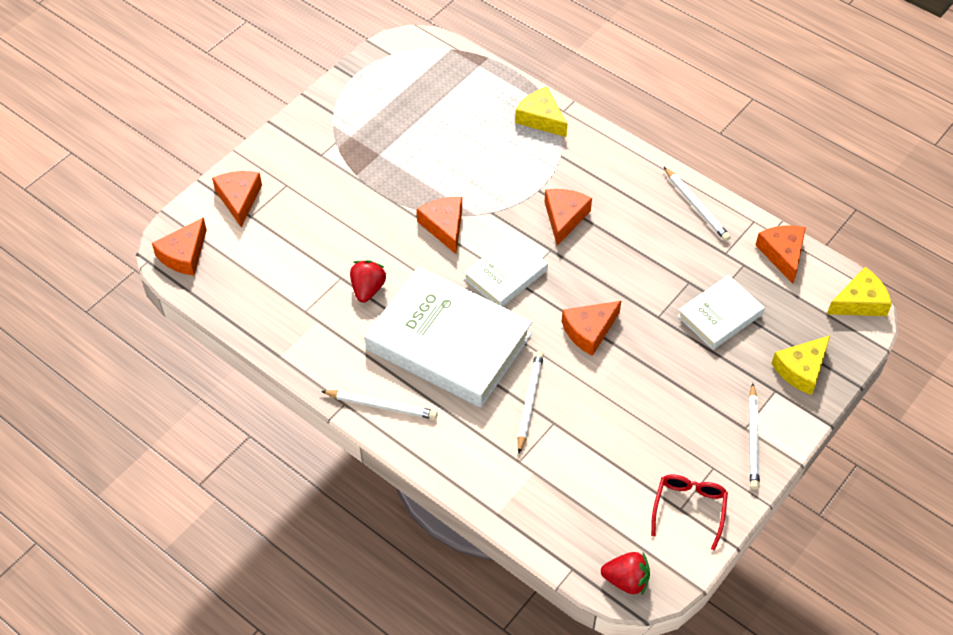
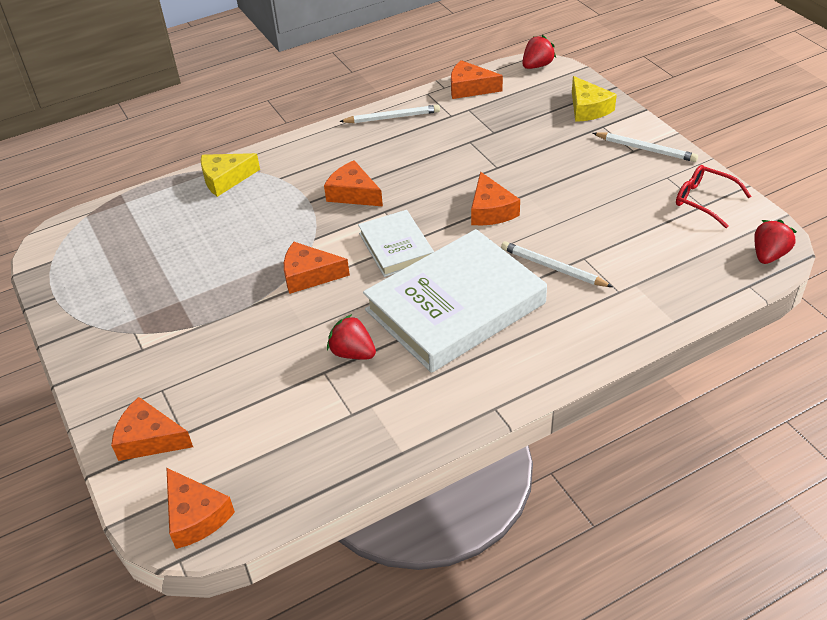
camera: 65 degrees left, 10 degrees down
(382, 406) = (511, 377): white pencil -> none
(719, 315) = (513, 134): white book -> none
(859, 302) = (537, 66): yellow cheese -> red strawberry

